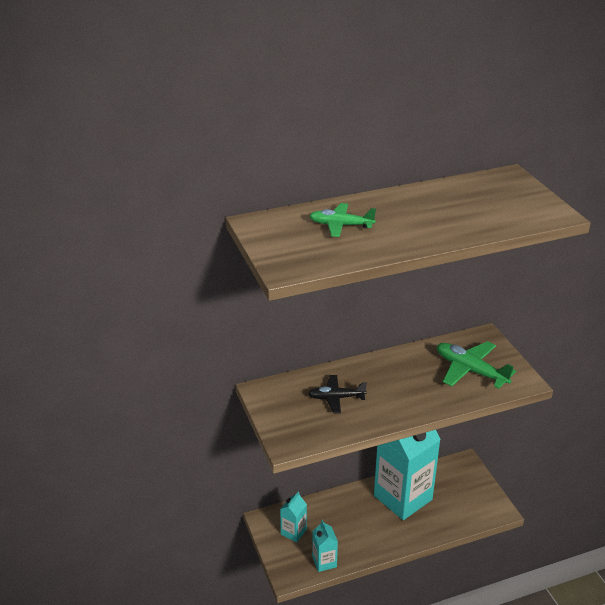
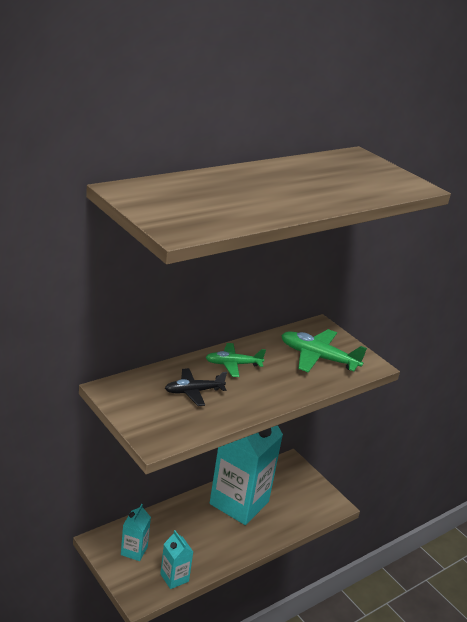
camera: 20 degrees left, 5 degrees down
(340, 225) = (216, 193): green plane -> green plane (233, 364)

